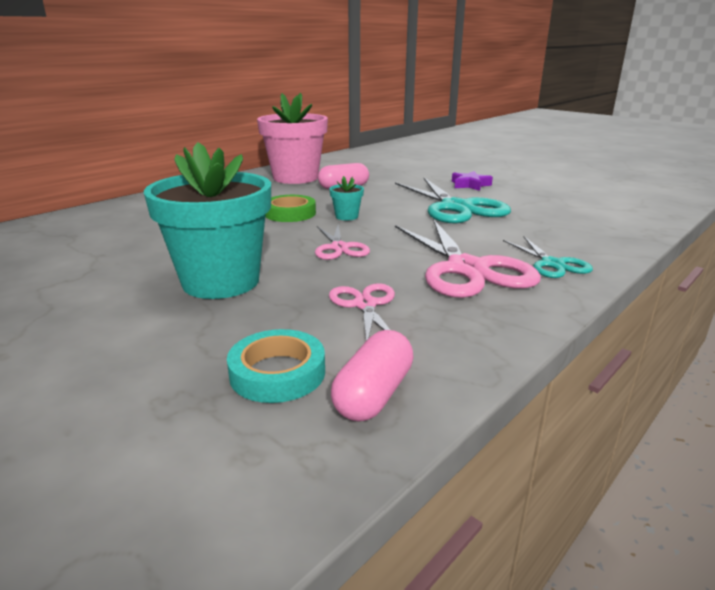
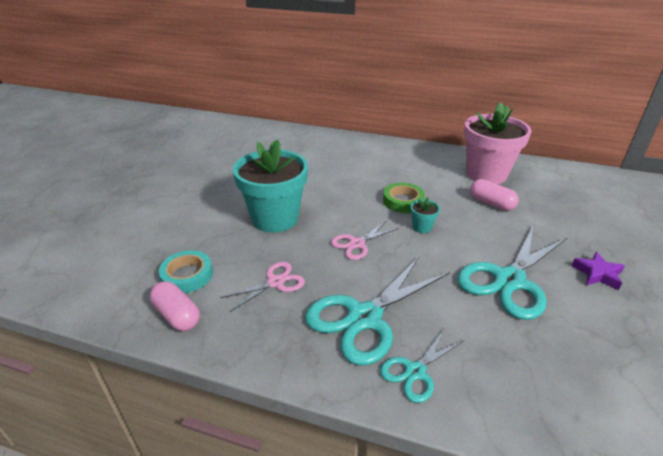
camera: 65 degrees right, 10 degrees up
(374, 394) = (177, 315): pink capsule -> pink capsule turned 45 degrees clockwise
(467, 269) = (364, 317): pink scissors -> turquoise scissors

